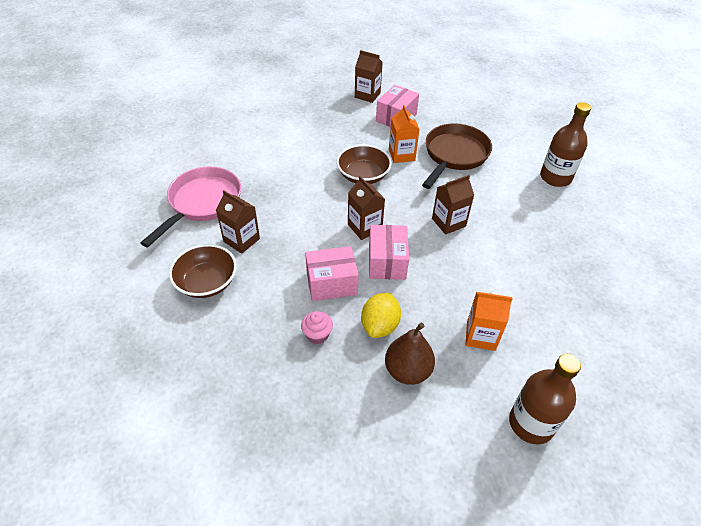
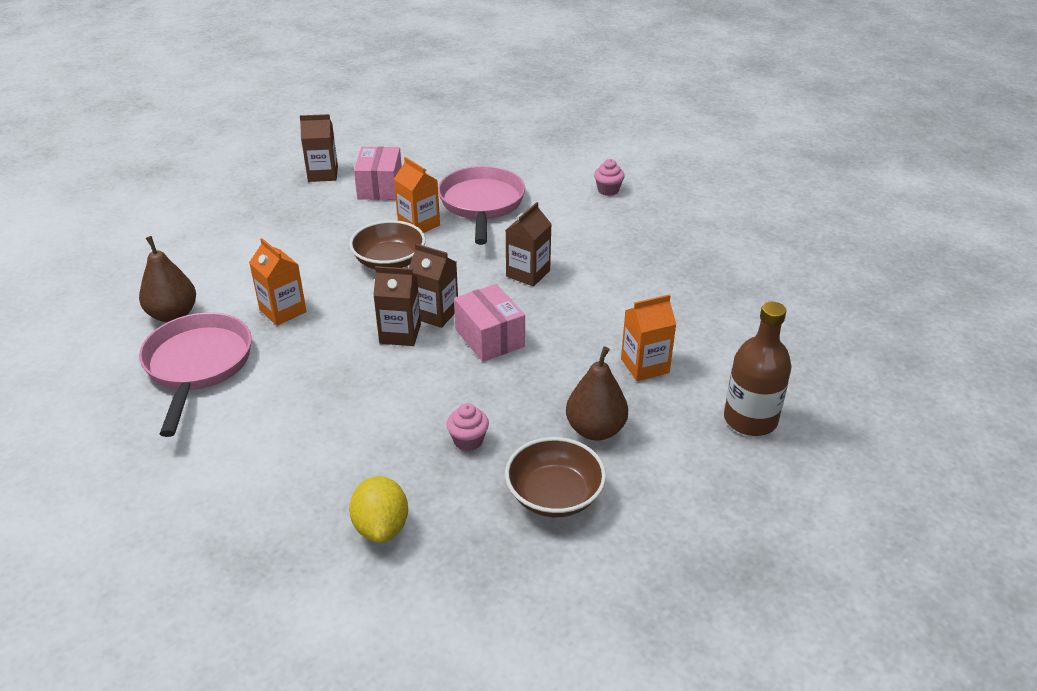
camera: 30 degrees left, 10 degrees down
(207, 282) = (282, 447): brown bowl -> brown bowl (554, 495)
(214, 162) = (173, 315): none -> brown pear
(241, 240) = (289, 385): brown carton -> brown carton (400, 334)
(275, 185) = (283, 311): none -> orange carton
(331, 283) = (442, 384): pink box -> none
(380, 325) = (532, 401): yellow lemon -> yellow lemon (381, 527)
(454, 155) = (481, 204): brown pan -> pink pan
(555, 177) = (608, 190): brown bottle -> pink cupcake

